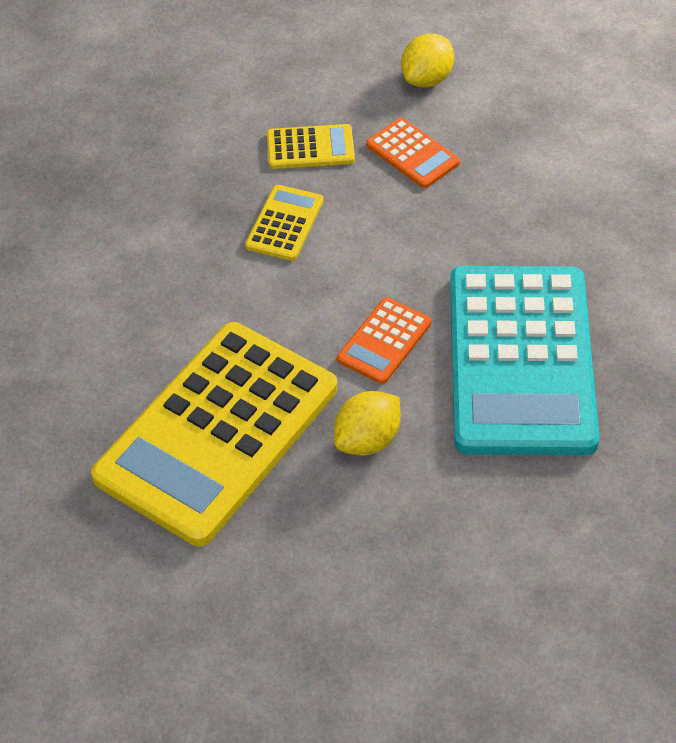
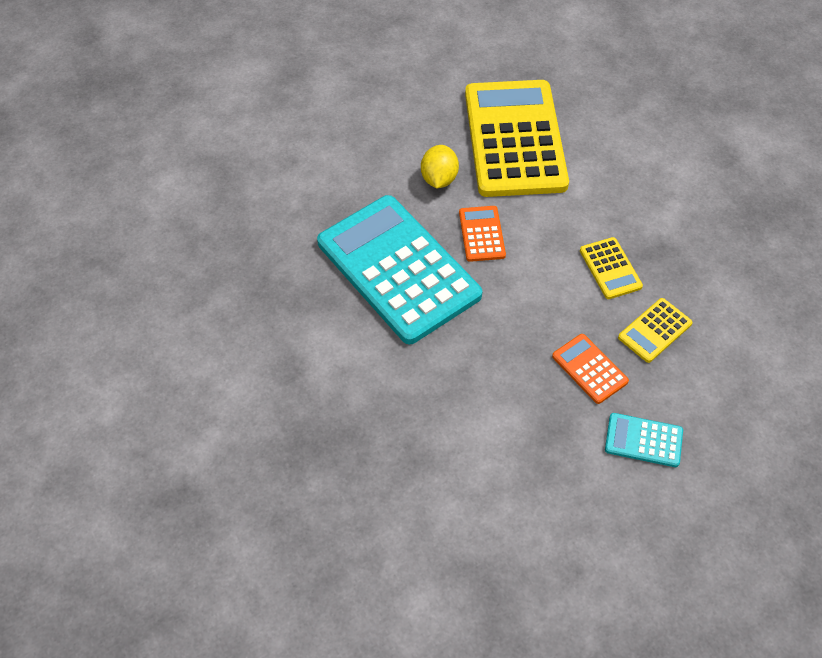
camera: 140 degrees right, 5 degrees up
(412, 154) = (589, 369): orange calculator -> orange calculator turned 45 degrees clockwise
(427, 79) = (643, 440): yellow lemon -> turquoise calculator

